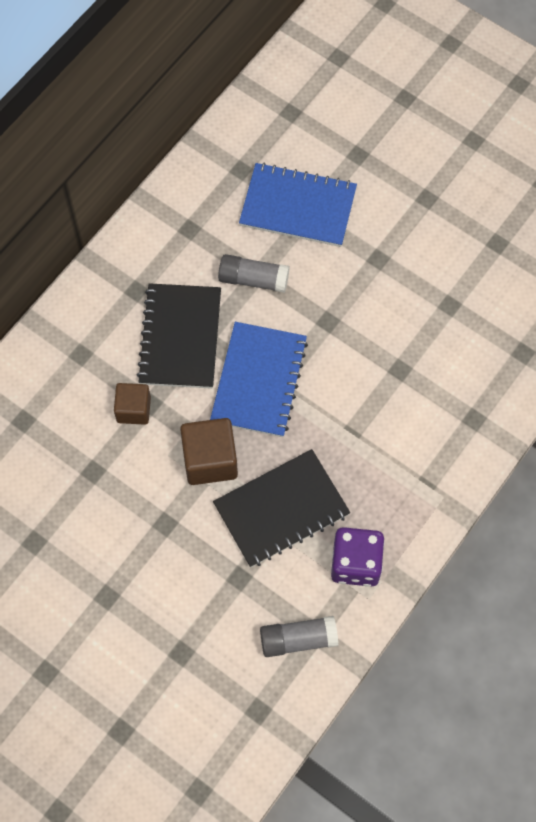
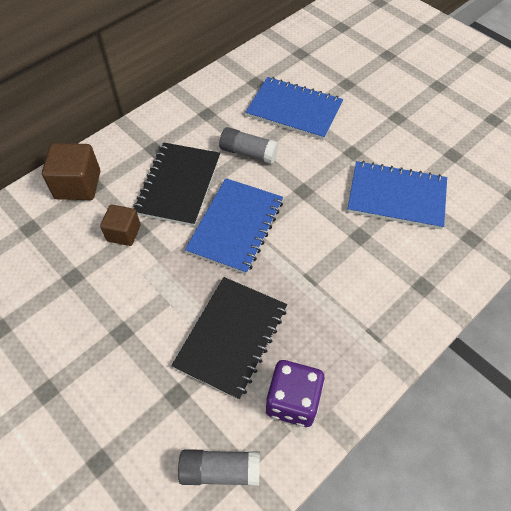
camera: 10 degrees right, 10 degrees down
(210, 460) = (177, 283): brown cube -> brown cube (78, 185)
(281, 509) = (231, 337): black notebook -> black notebook turned 45 degrees counterclockwise
(436, 312) = (396, 197): none -> blue notebook

